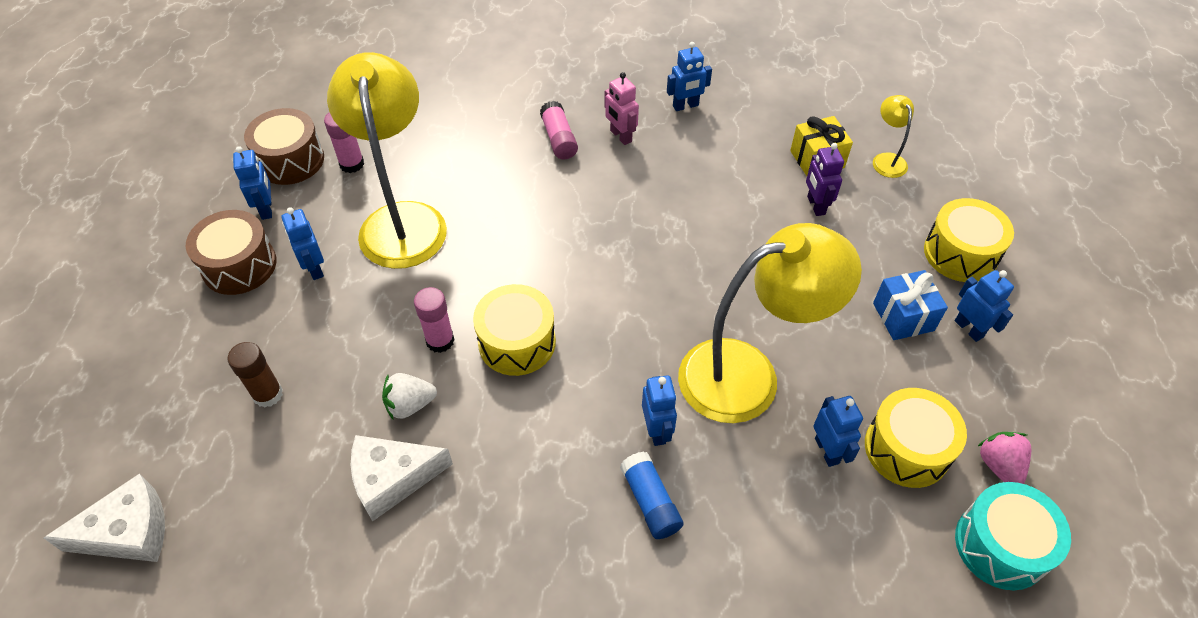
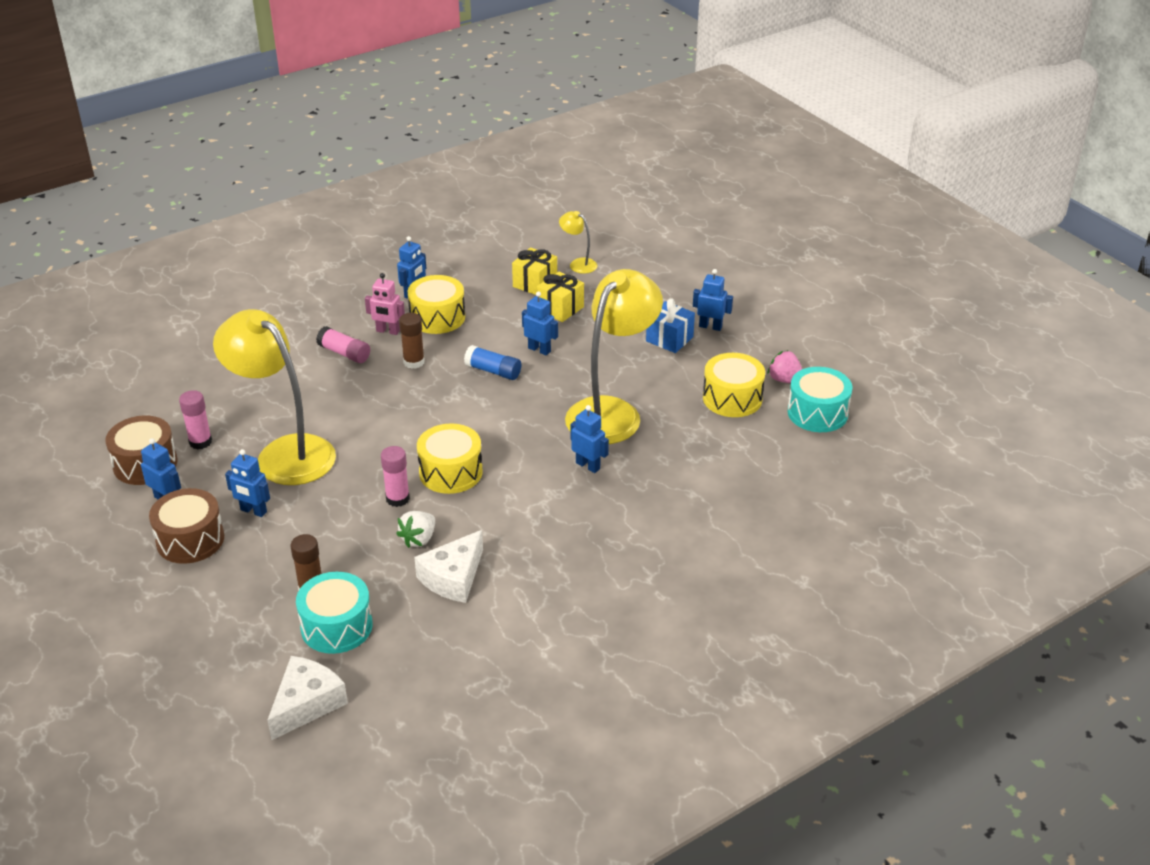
camera: 40 degrees left, 15 degrees down
(242, 457) = (336, 626): none -> turquoise drum
(610, 186) = (414, 362): none -> brown glue stick
(650, 501) = (621, 498): blue glue stick -> blue glue stick (493, 371)
(815, 205) = (560, 308): purple robot -> yellow gift
(827, 451) = (692, 422): blue robot -> blue robot (539, 350)
(960, 253) = (670, 292): yellow drum -> yellow drum (437, 317)

